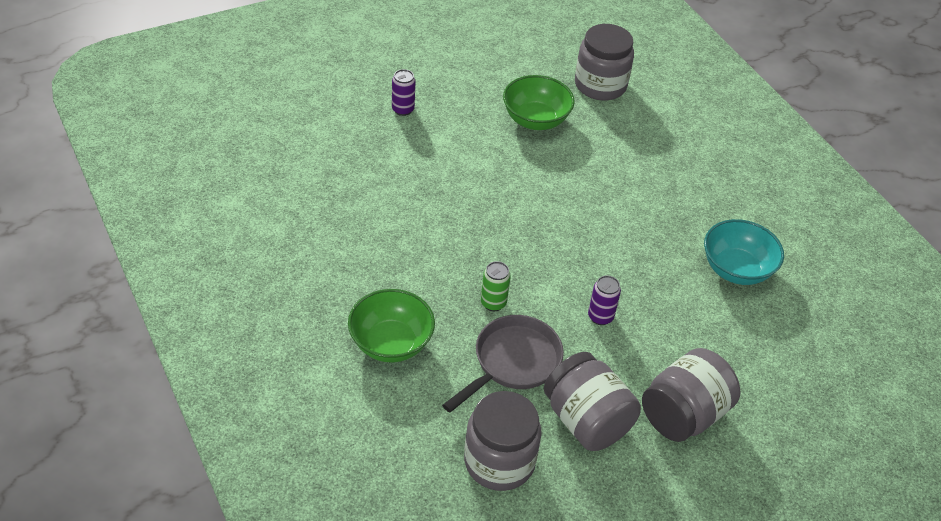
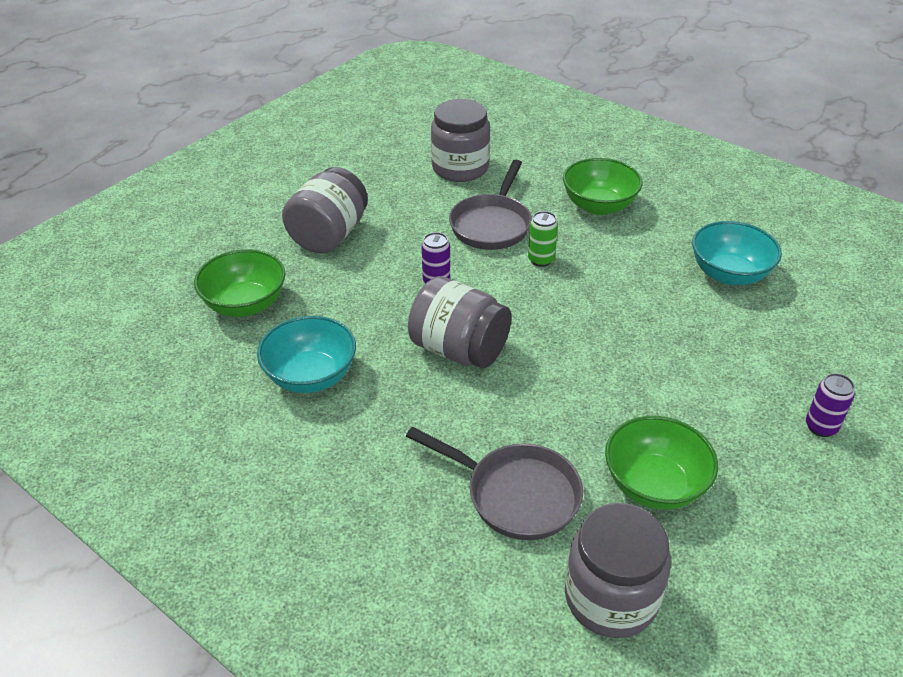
camera: 160 degrees right, 5 degrees down
(345, 227) = (729, 274): none -> turquoise bowl
(586, 421) = (409, 208): grey jar -> grey jar (459, 350)
(623, 145) = (516, 495): none -> grey pan
(781, 359) = (245, 304): none -> green bowl

